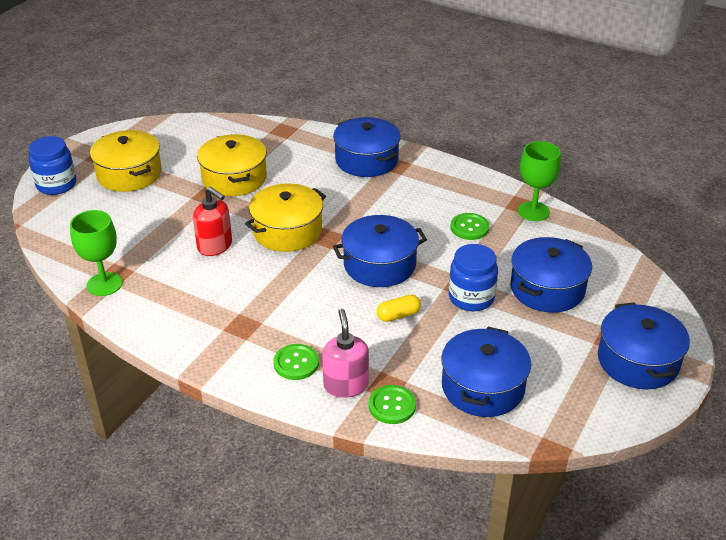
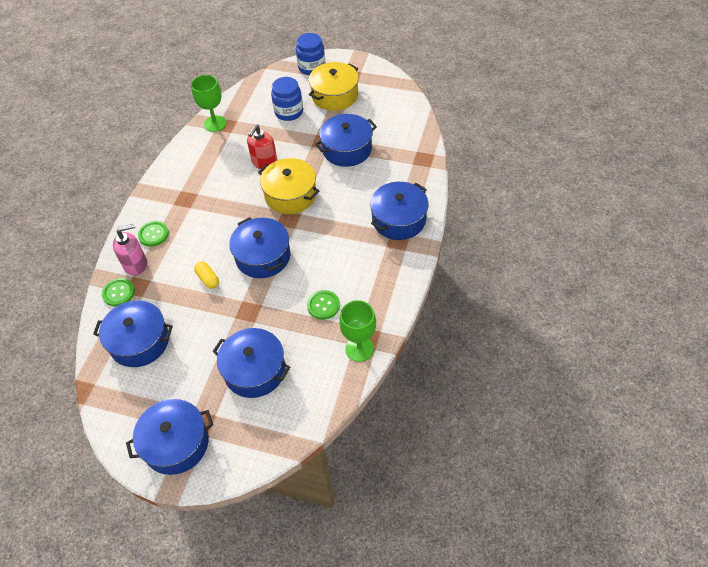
camera: 80 degrees right, 15 degrees up
(234, 178) = (347, 149): yellow pot -> blue pot
(471, 298) = (234, 320): blue jar -> blue jar (289, 112)

